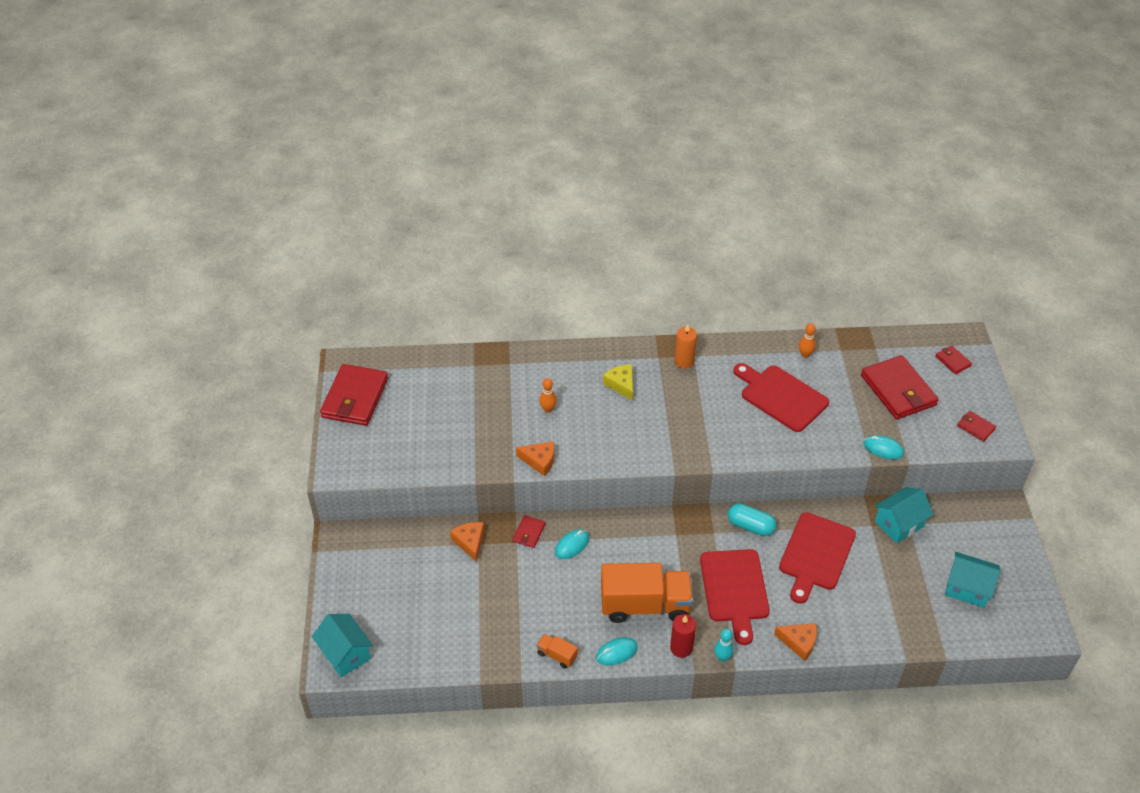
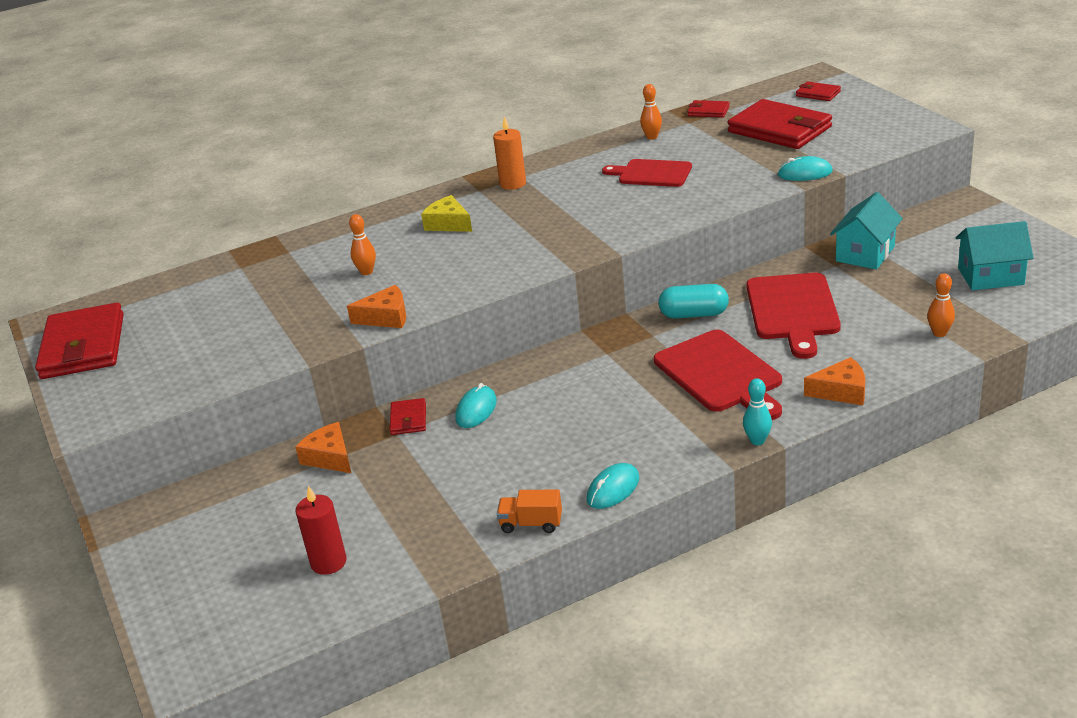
camera: 20 degrees left, 15 degrees down
(345, 654) = (202, 646): turquoise house -> none
(645, 605) = (616, 430): orange truck -> none
(681, 648) = (696, 452): red candle -> red candle (328, 562)
(781, 397) = (651, 174): red cutting board -> red cutting board, size x0.67
(895, 623) = (939, 333): none -> orange bowling pin
(975, 427) = (889, 128): red wallet -> red wallet (708, 111)

